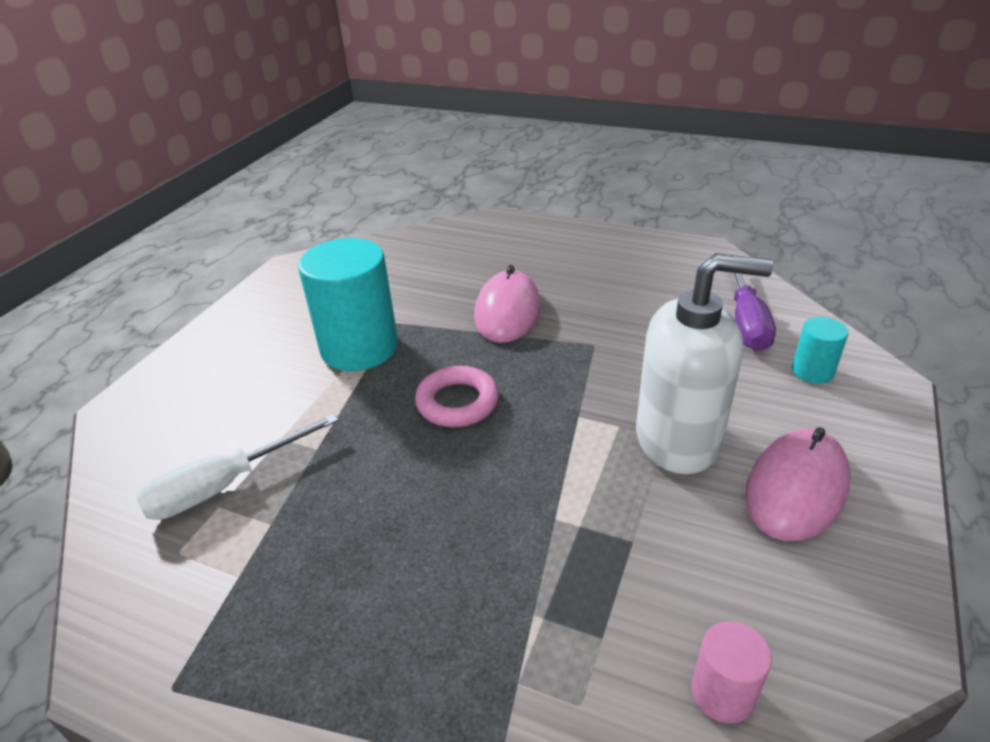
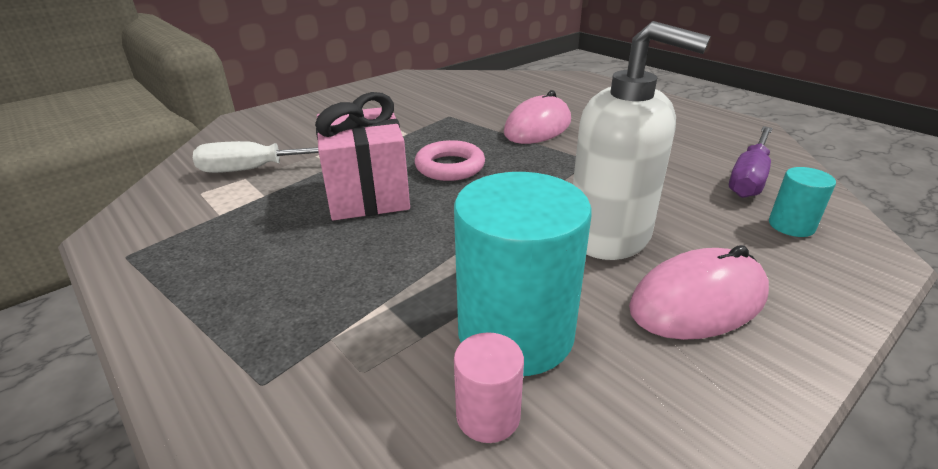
camera: 25 degrees right, 5 degrees down
(359, 348) = (412, 123): turquoise cylinder -> turquoise cylinder (515, 333)
(396, 475) = (367, 194): none -> pink gift

